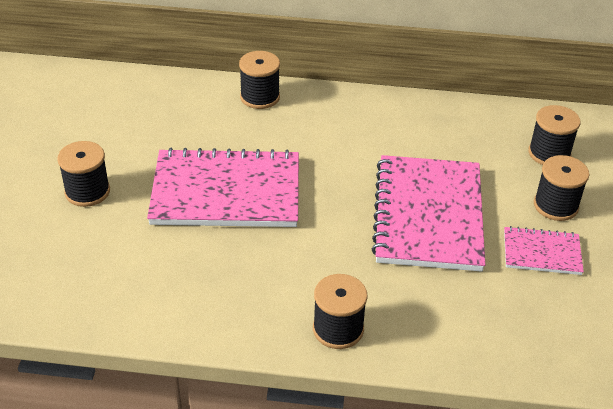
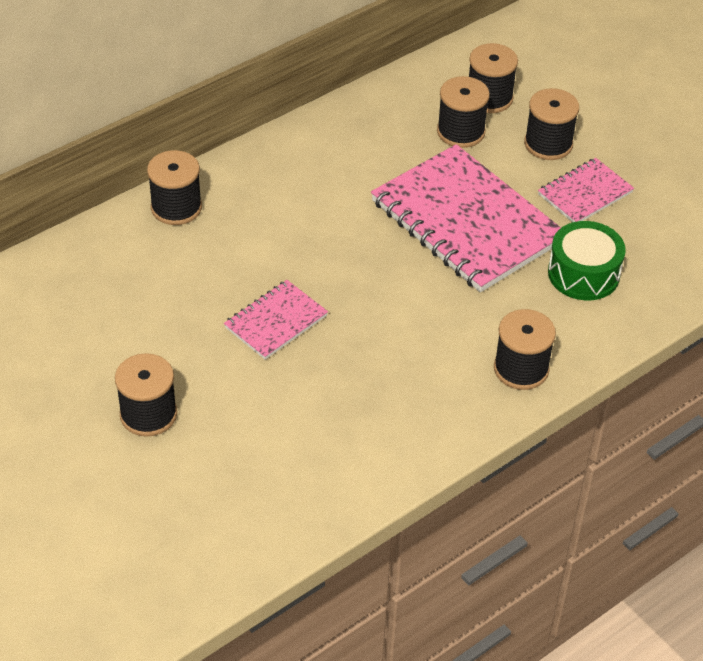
camera: 45 degrees left, 5 degrees up
(226, 192) = (276, 321): pink notebook -> pink notebook, size x0.49
(469, 302) = (583, 274): none -> green drum
(499, 161) = (461, 132): none -> black spool

